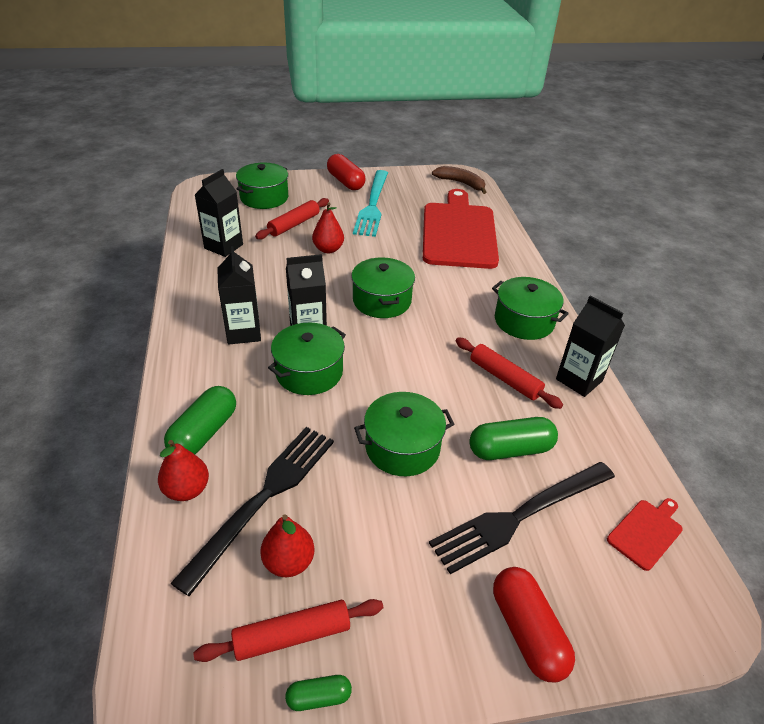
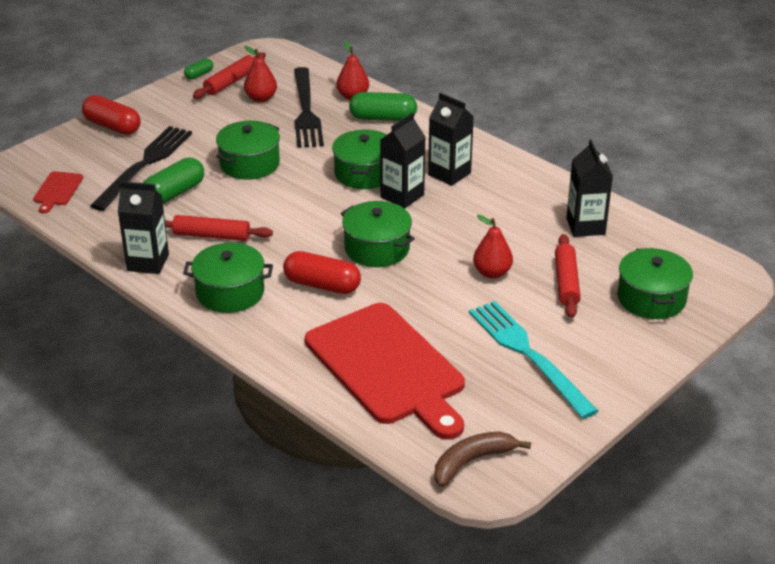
camera: 145 degrees right, 5 degrees down
(204, 432) = (383, 118): green capsule -> green capsule turned 75 degrees counterclockwise
(345, 182) = (609, 375): red capsule -> red capsule (322, 285)
(461, 183) = (472, 461): brown banana -> brown banana turned 150 degrees clockwise

